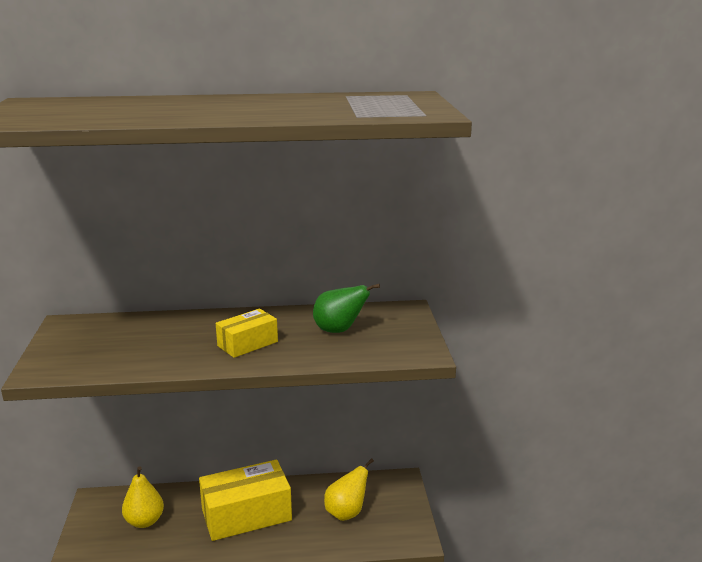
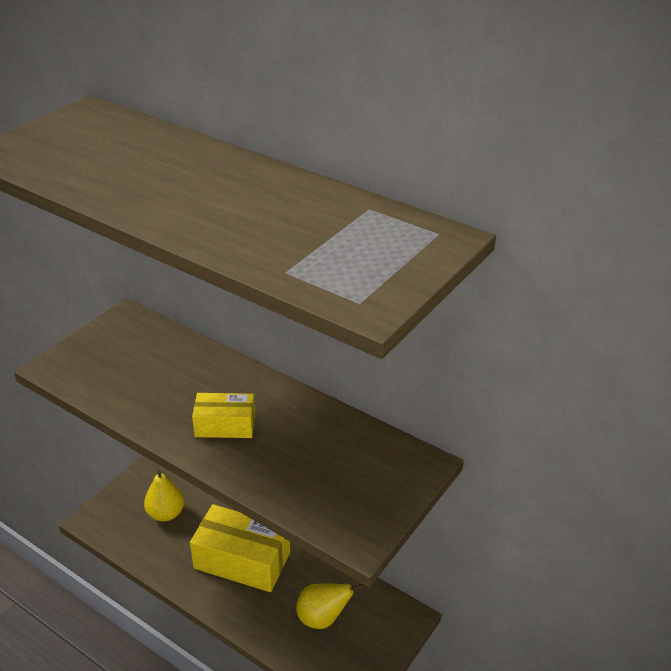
camera: 40 degrees right, 15 degrees up
(339, 330) = (321, 455): green pear -> none

